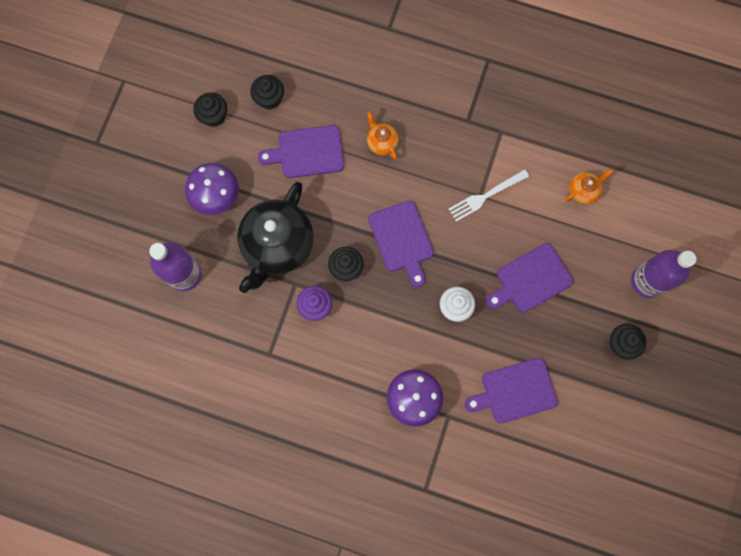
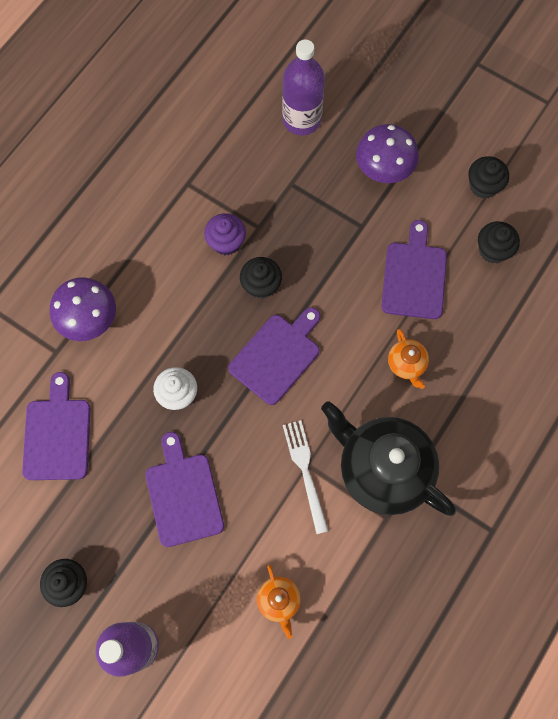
camera: 105 degrees right, 5 degrees down
(277, 246) = (307, 219): black teapot -> black teapot (382, 469)
(382, 142) = (406, 364): orange teapot -> orange teapot turned 90 degrees clockwise
(402, 240) = (277, 356): purple cutting board -> purple cutting board turned 135 degrees clockwise

